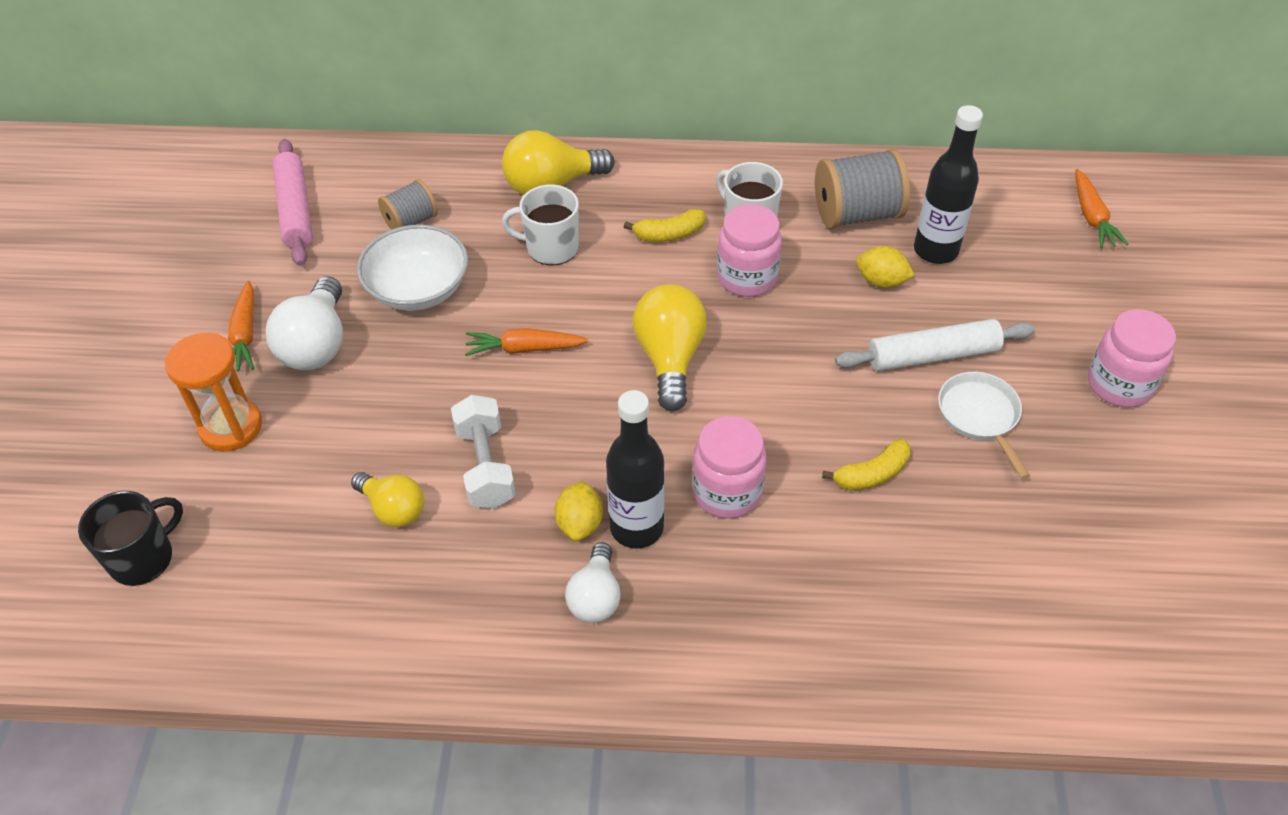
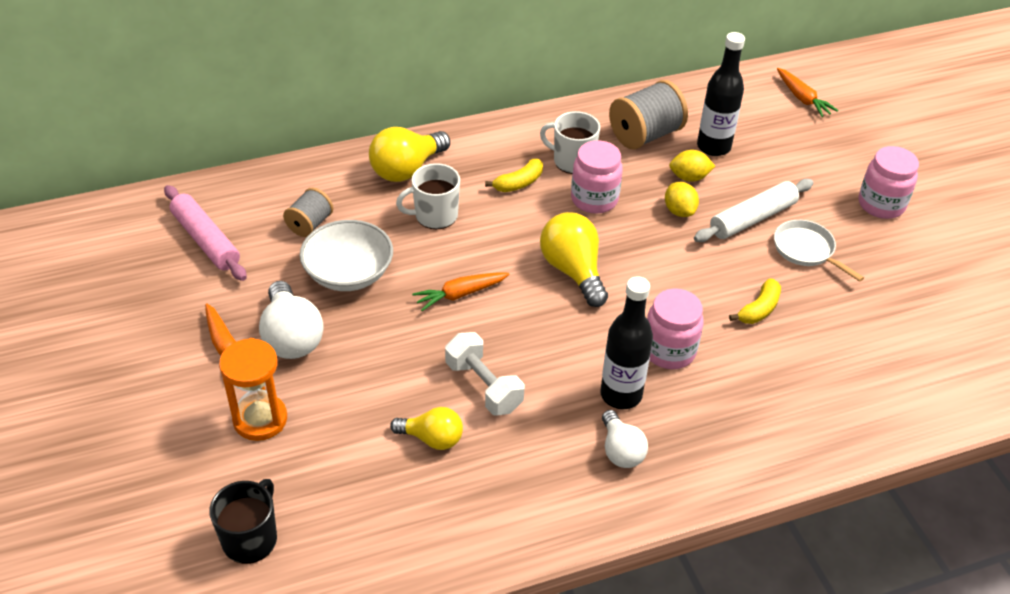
camera: 25 degrees left, 5 degrees down
(580, 523) = (578, 404): yellow lemon -> yellow lemon (679, 211)

